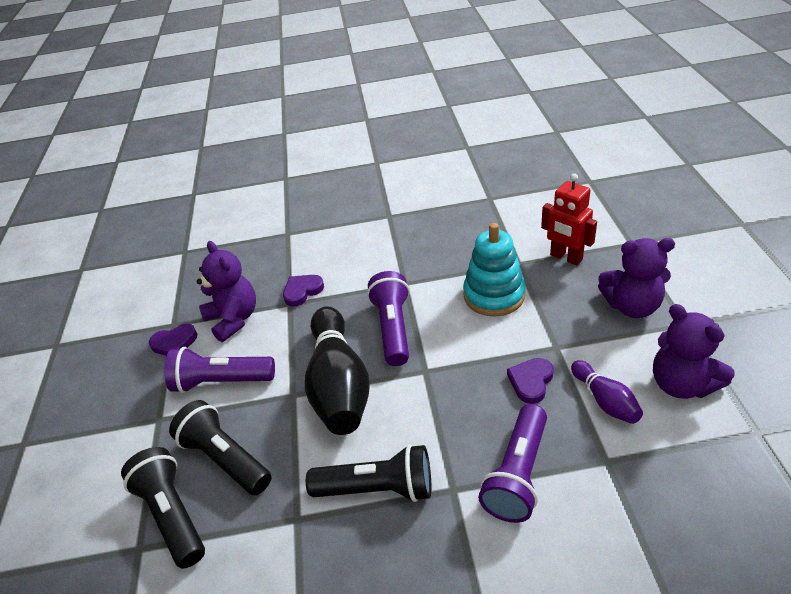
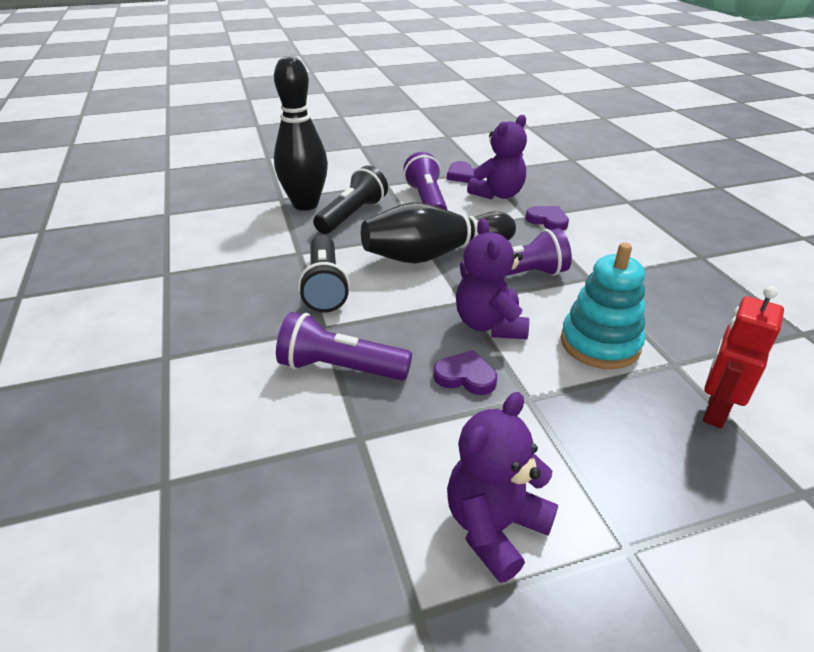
camera: 75 degrees right, 5 degrees down
(172, 514) = (305, 204): black flashlight -> black bowling pin
(605, 401) = (448, 441): purple bowling pin -> none
(632, 306) = (640, 481): purple teddy bear -> purple teddy bear (489, 325)

